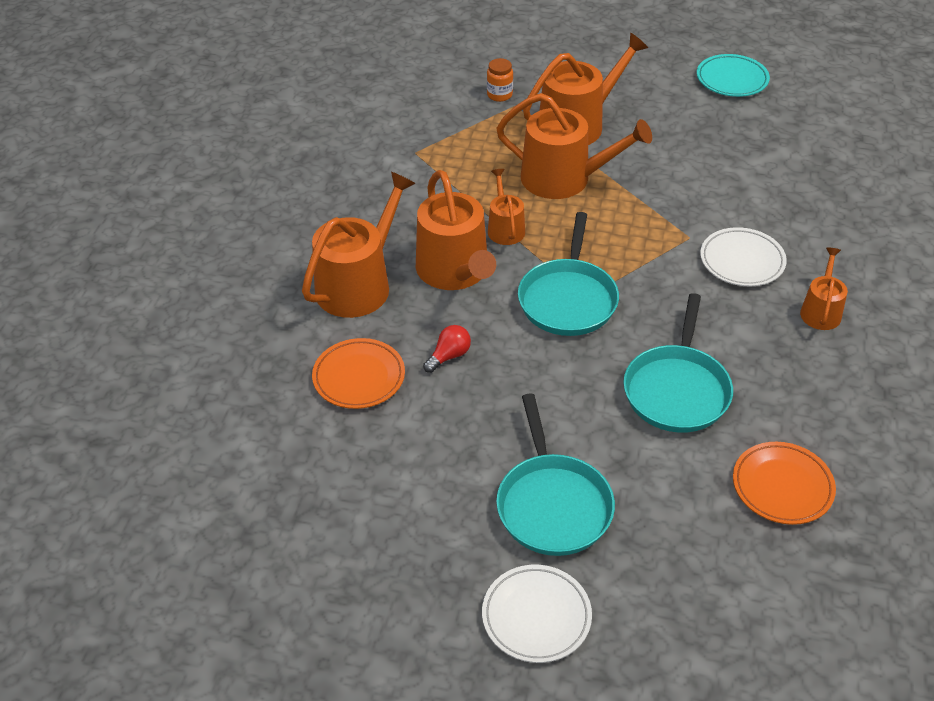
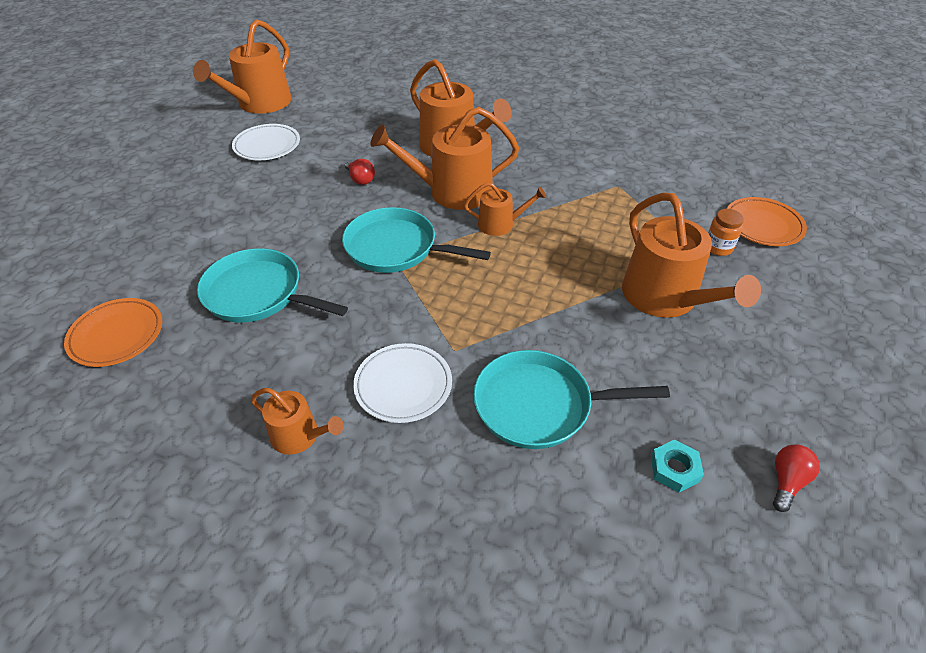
camera: 100 degrees right, 0 degrees up
(359, 377) = (359, 141): orange plate -> orange plate (763, 225)
(536, 616) = (120, 190): white plate -> white plate (267, 146)
(553, 505) = (195, 208): turquoise pan -> turquoise pan (538, 405)
(564, 179) = (568, 272): orange watering can -> orange watering can (260, 104)
(732, 79) = (787, 481): turquoise plate -> red light bulb
(747, 123) = (674, 469): none -> turquoise nut

